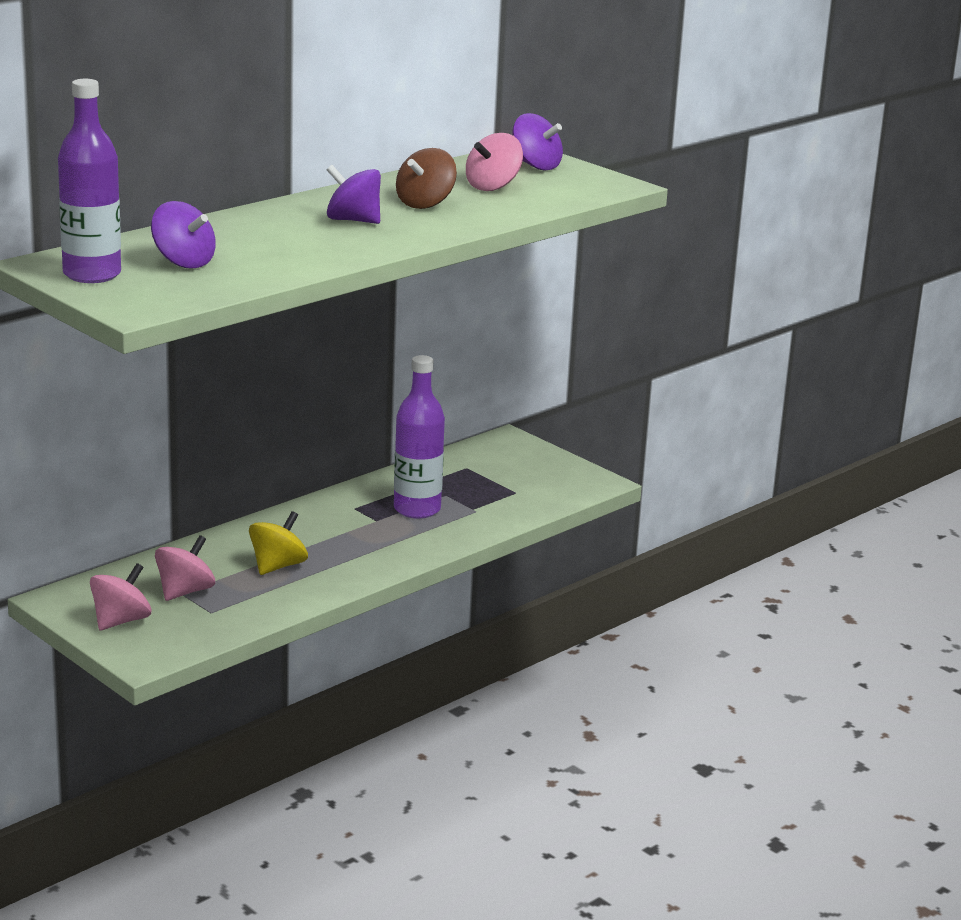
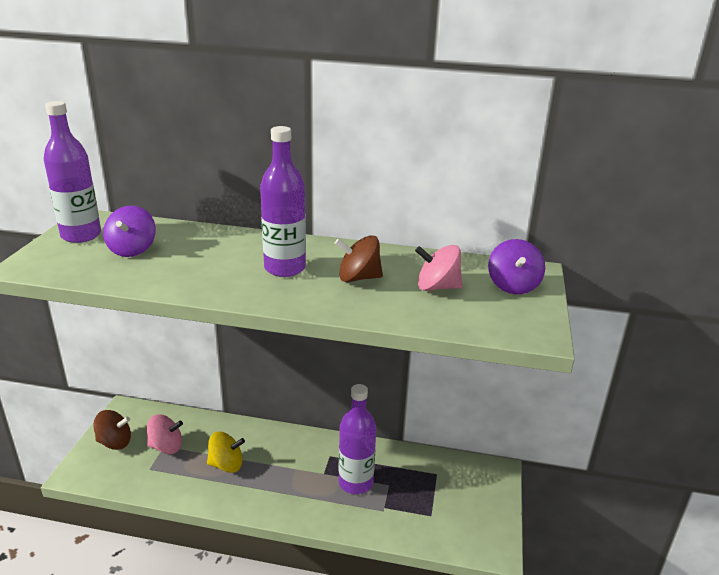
camera: 55 degrees right, 5 degrees up
(121, 621) = (114, 442): pink spinning top -> brown spinning top
(353, 220) = (285, 268): purple spinning top -> purple bottle

